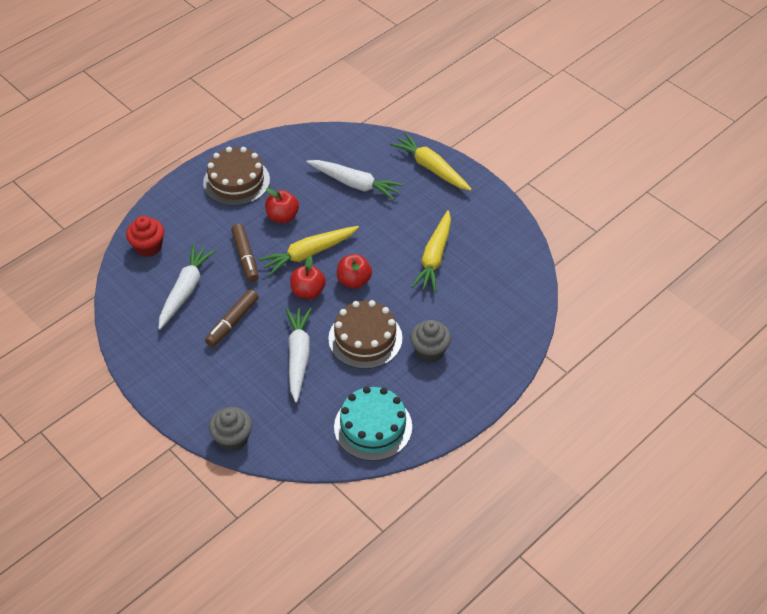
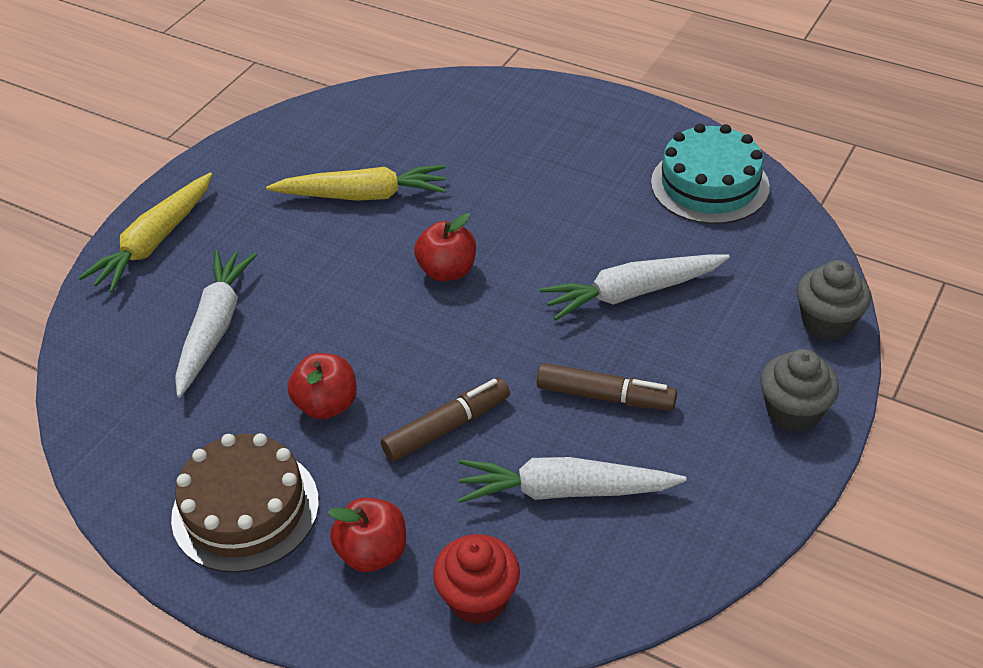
camera: 105 degrees left, 5 degrees down
(308, 292) = (494, 319): red apple -> red apple (373, 552)
(309, 254) = (407, 342): yellow carrot -> none
(365, 338) = (558, 230): brown cake -> none
(429, 351) = (548, 162): grey cupcake -> grey cupcake (793, 411)

